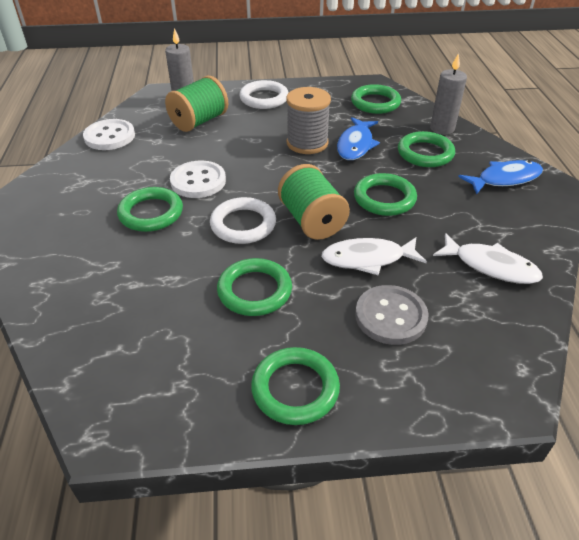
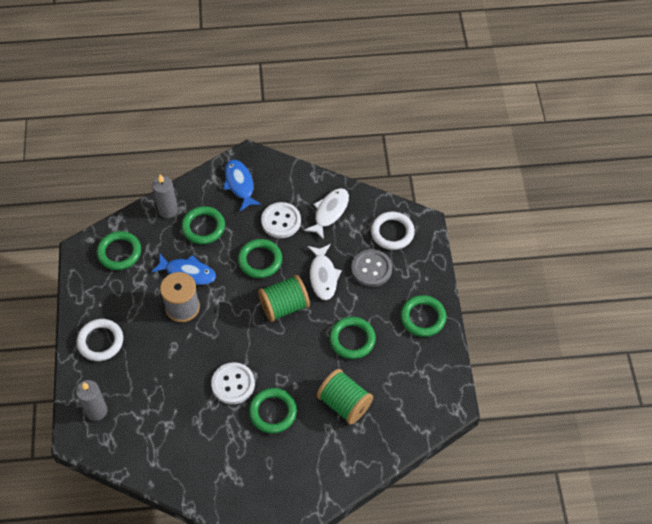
camera: 90 degrees left, 15 degrees up
(110, 136) = (159, 465): white button -> white button (281, 221)
(199, 121) = (138, 393): green spool -> green spool (344, 403)
(243, 224) = (287, 349): white ring -> white ring (392, 232)

